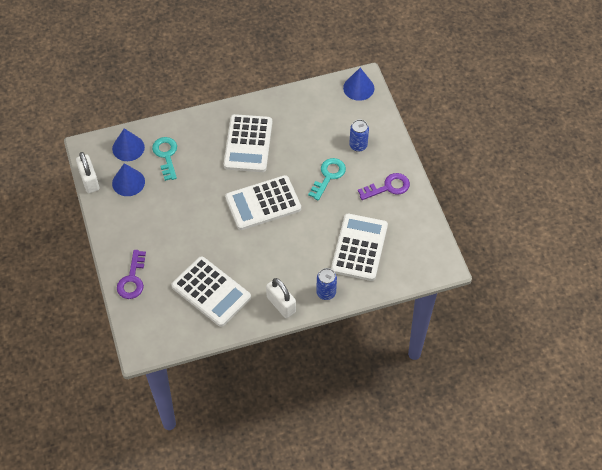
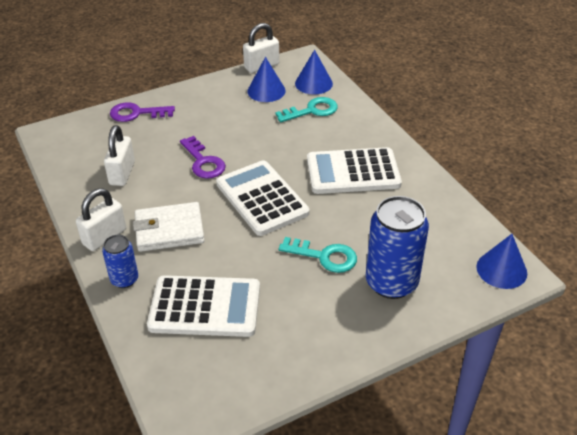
camera: 80 degrees right, 15 degrees down
(211, 292) = (122, 173): white calculator -> white padlock
(283, 263) = (169, 230): none -> white wallet
(358, 145) = (391, 283): blue can -> blue can, size x1.85
(388, 187) = (324, 329): purple key -> purple key (203, 162)

